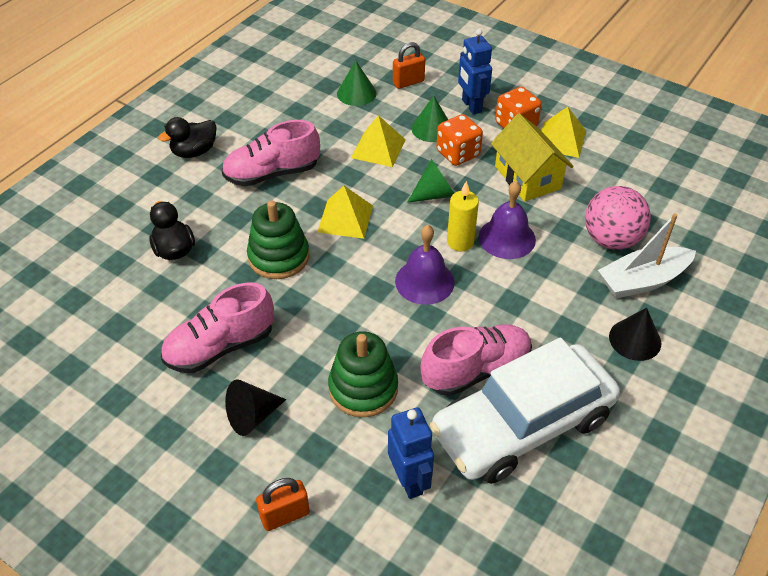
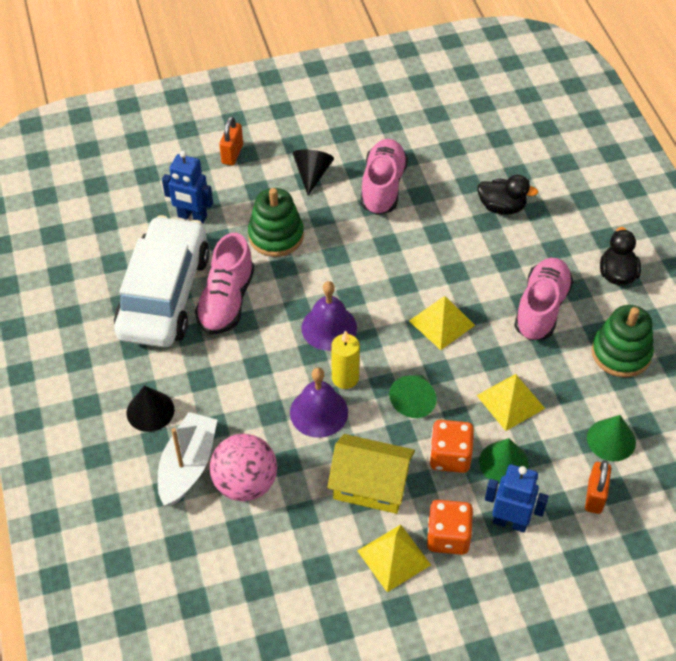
camera: 130 degrees right, 5 degrees up
(278, 257) = (438, 260): green stacking toy -> green stacking toy (621, 353)

